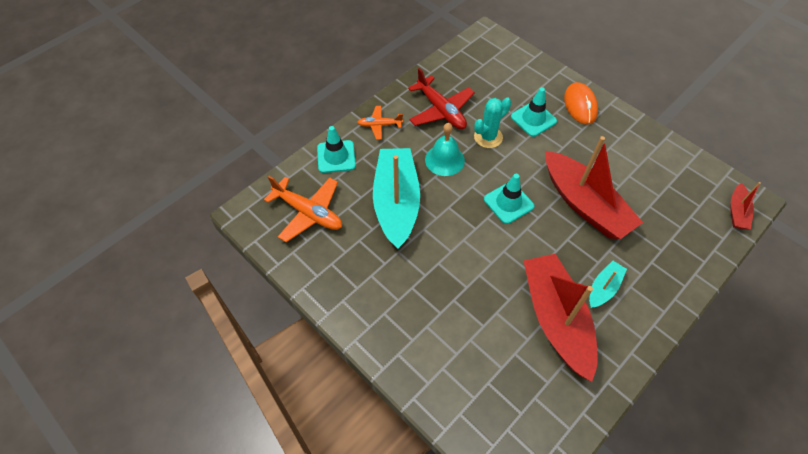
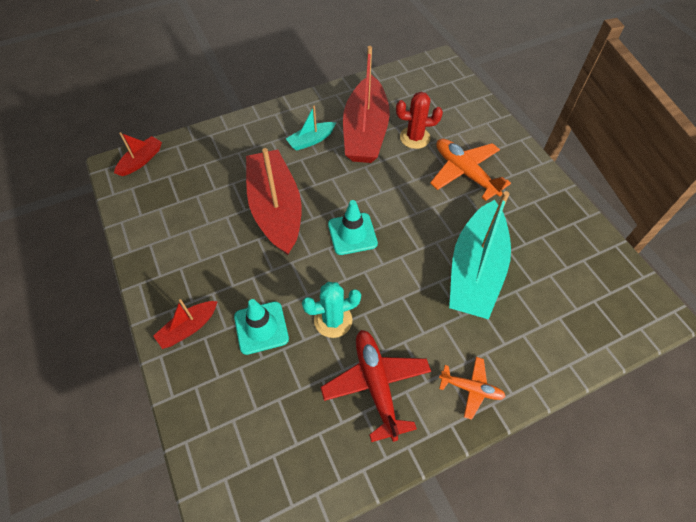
camera: 160 degrees left, 0 degrees up
(308, 213) = (581, 290): orange plane -> orange plane (465, 173)
(336, 157) = (540, 356): turquoise traffic cone -> none
(444, 160) = (401, 306): turquoise bell -> none
(500, 329) = (415, 138): none -> red cactus
(580, 105) = (188, 328): orange mouse -> red boat

